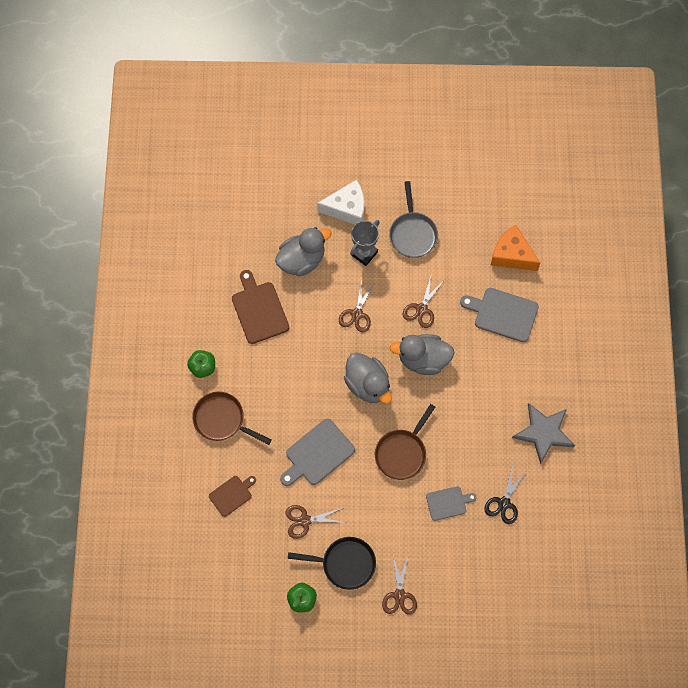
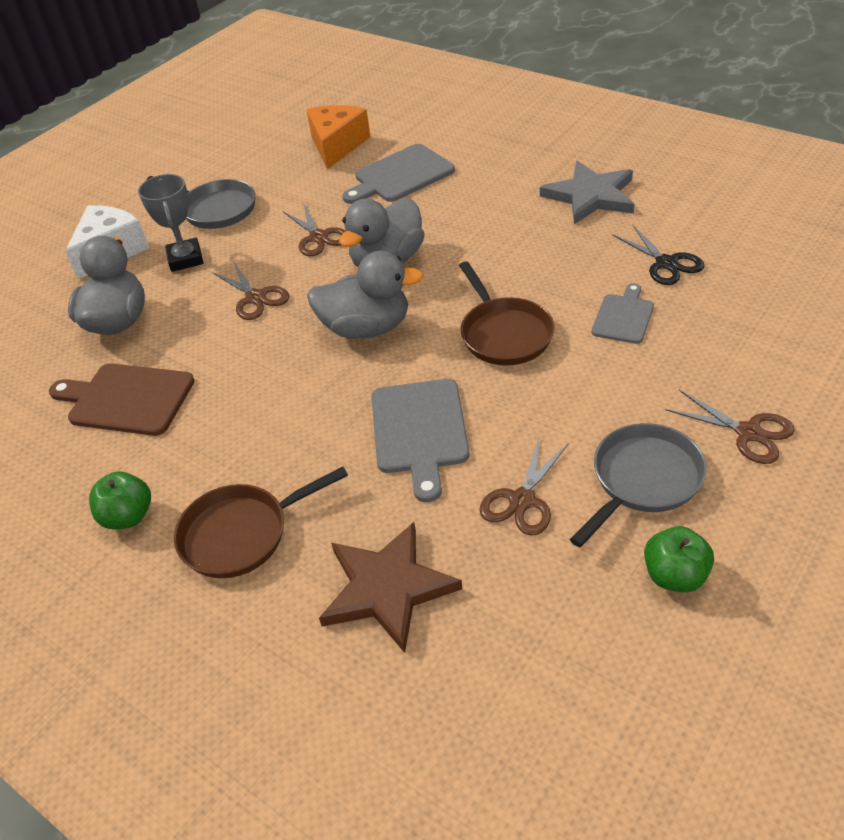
camera: 50 degrees left, 25 degrees down
(232, 494) = (387, 588): brown cutting board -> brown star
(344, 564) = (643, 480): black pan -> grey pan
(511, 255) = (337, 145): orange cheese -> orange cheese turned 120 degrees clockwise

